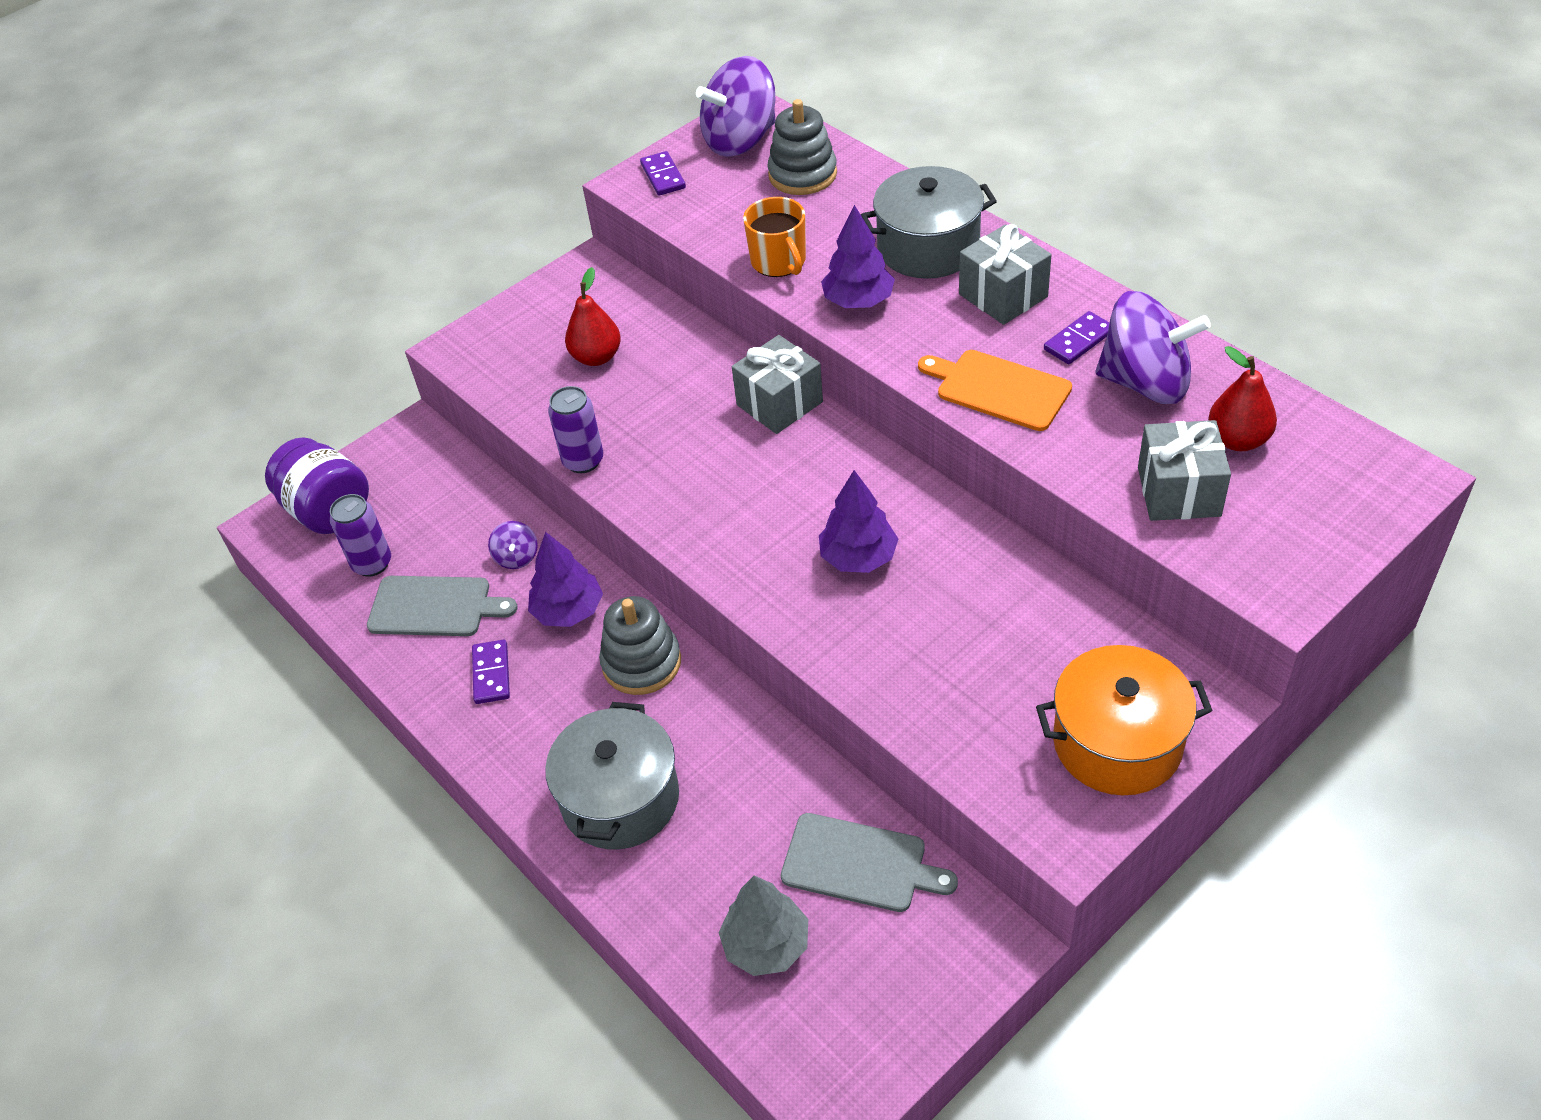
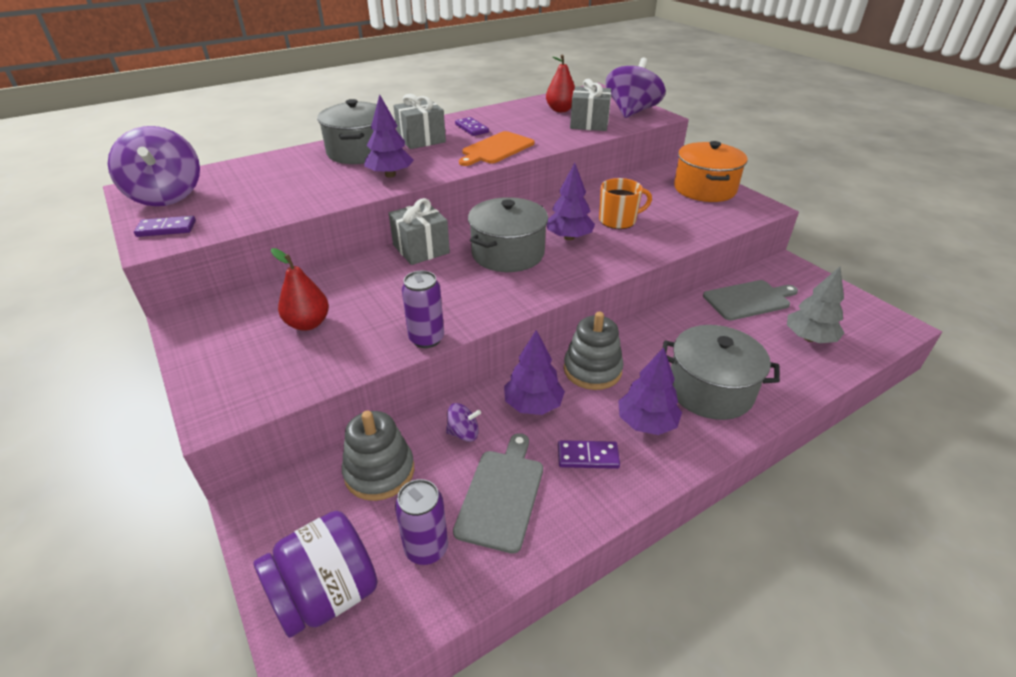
camera: 85 degrees left, 10 degrees down
(550, 728) = (646, 423): none -> purple tree
(779, 261) = (325, 195): orange mug -> orange mug (618, 220)
(791, 495) = (508, 253): none -> grey pot
(802, 174) = (239, 179): grey stacking toy -> grey stacking toy (379, 472)
(860, 863) = (748, 300): grey cutting board -> grey cutting board turned 45 degrees clockwise
(1145, 382) = (512, 120): purple spinning top -> purple spinning top (631, 112)

